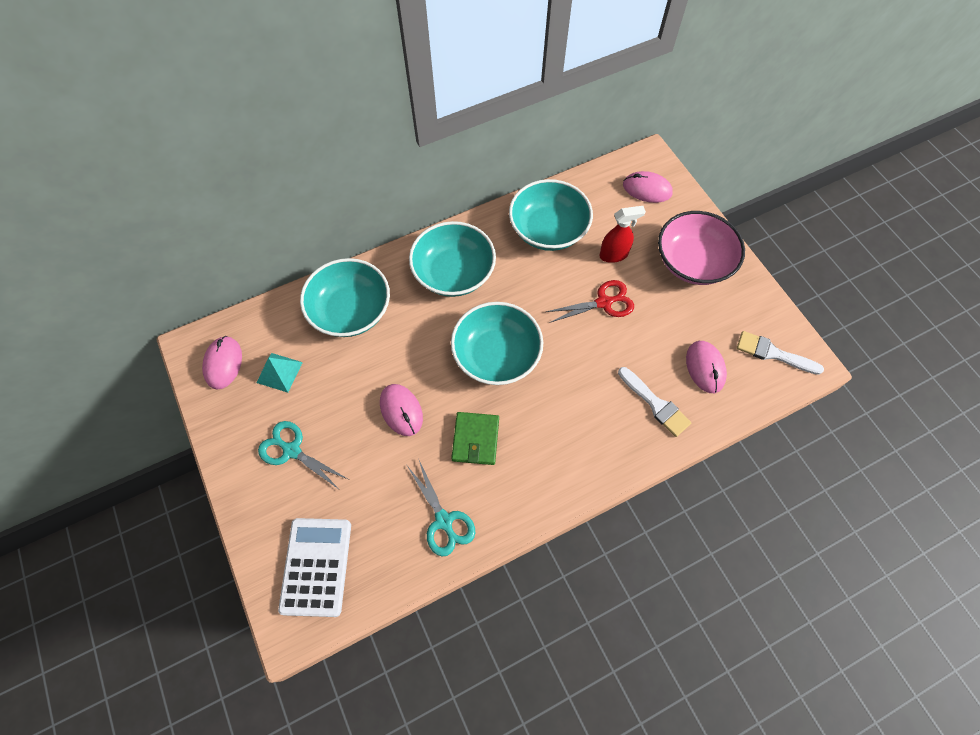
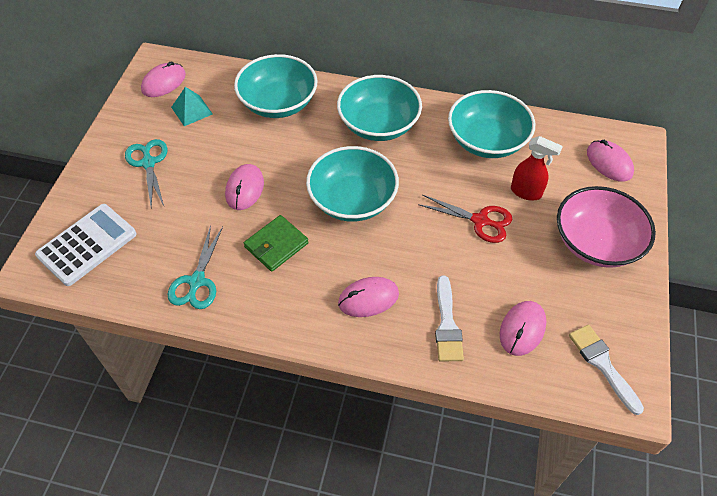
camera: 40 degrees right, 10 degrees down
(585, 428) = (368, 298): none -> pink mouse

